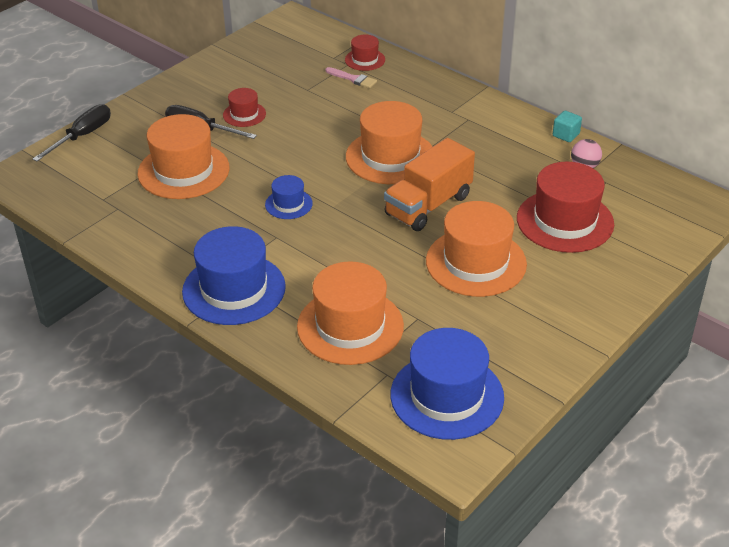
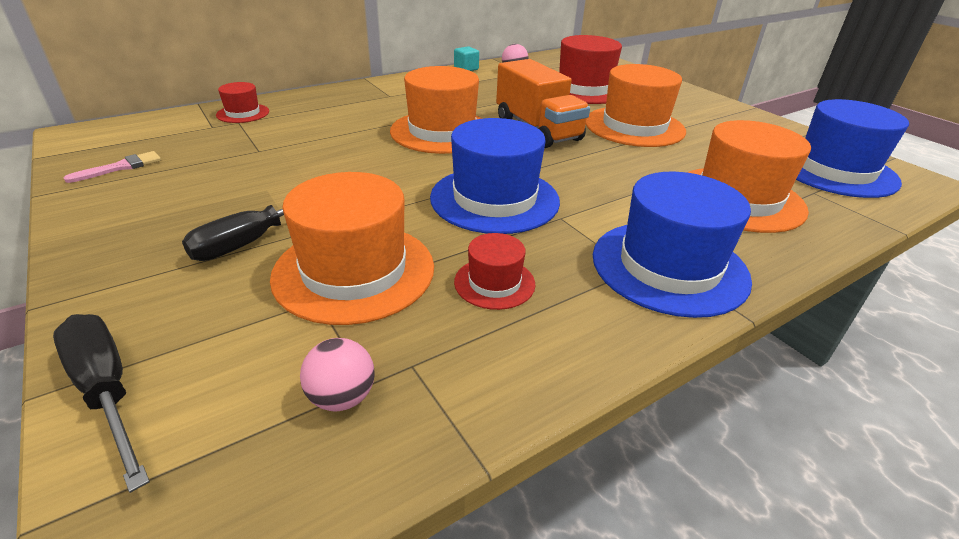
camera: 75 degrees left, 5 degrees down
(93, 194) = (342, 397): none -> pink ball
(244, 114) = (260, 198): red hat -> red hat (494, 283)
(288, 204) = (494, 199): blue hat -> blue hat, size x1.99
(353, 79) = (272, 124): pink brush -> pink brush (121, 167)

